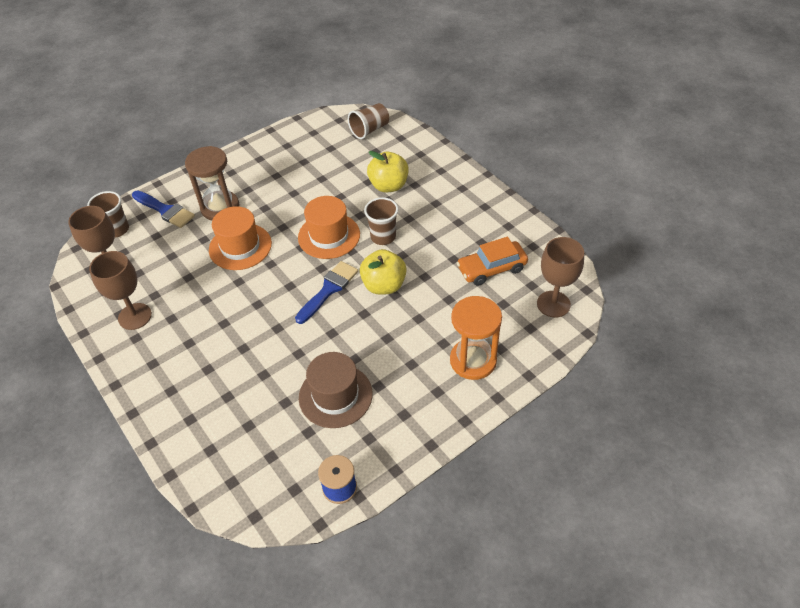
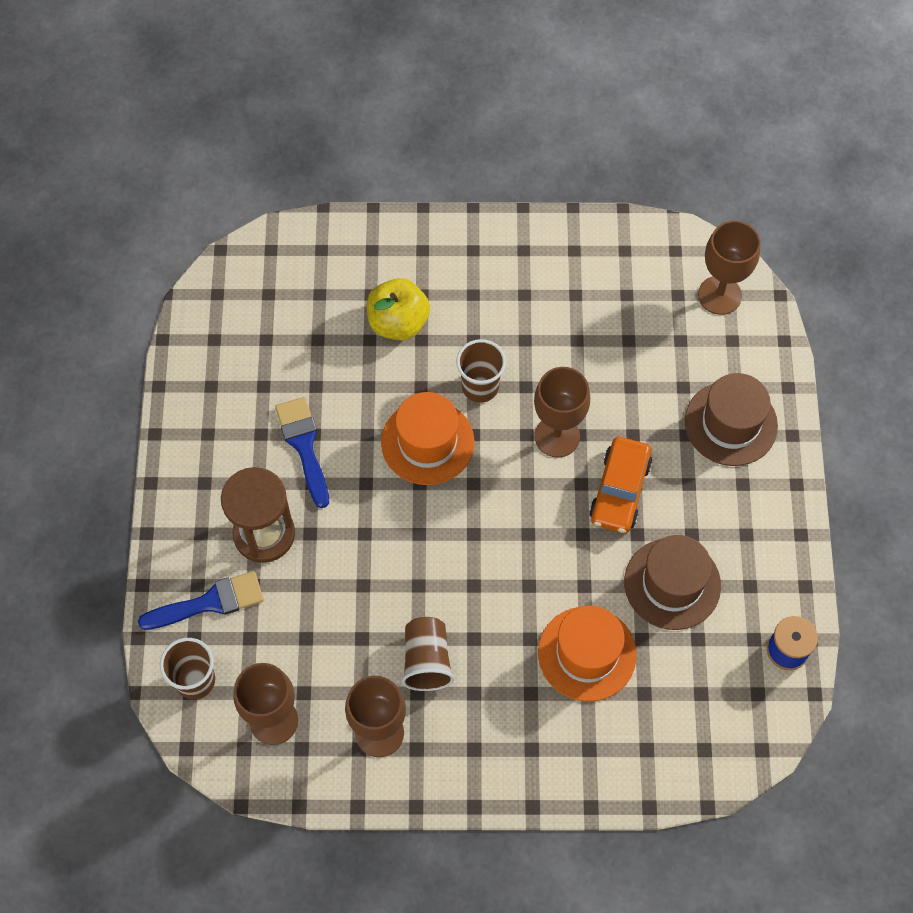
camera: 55 degrees left, 15 degrees up
(240, 246) = (359, 550): orange hat -> orange hat (587, 653)
(328, 290) = (515, 497): blue brush -> blue brush (304, 446)
(369, 130) = (272, 273): brown cup -> brown cup (427, 660)
(384, 285) = (557, 436): yellow apple -> brown goblet
(473, 360) = (731, 423): orange hourglass -> brown hat
(491, 269) = (623, 314): orange car -> orange car (620, 490)

